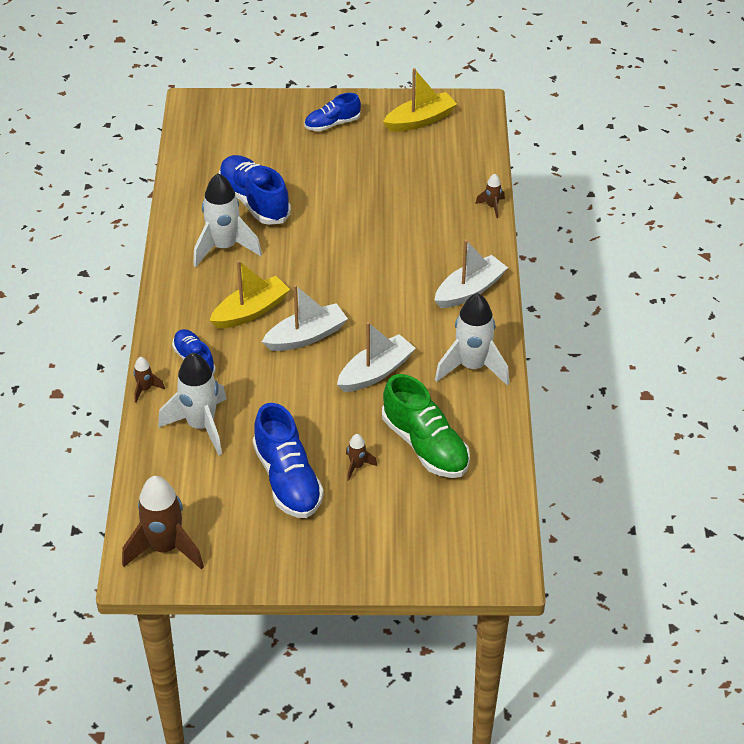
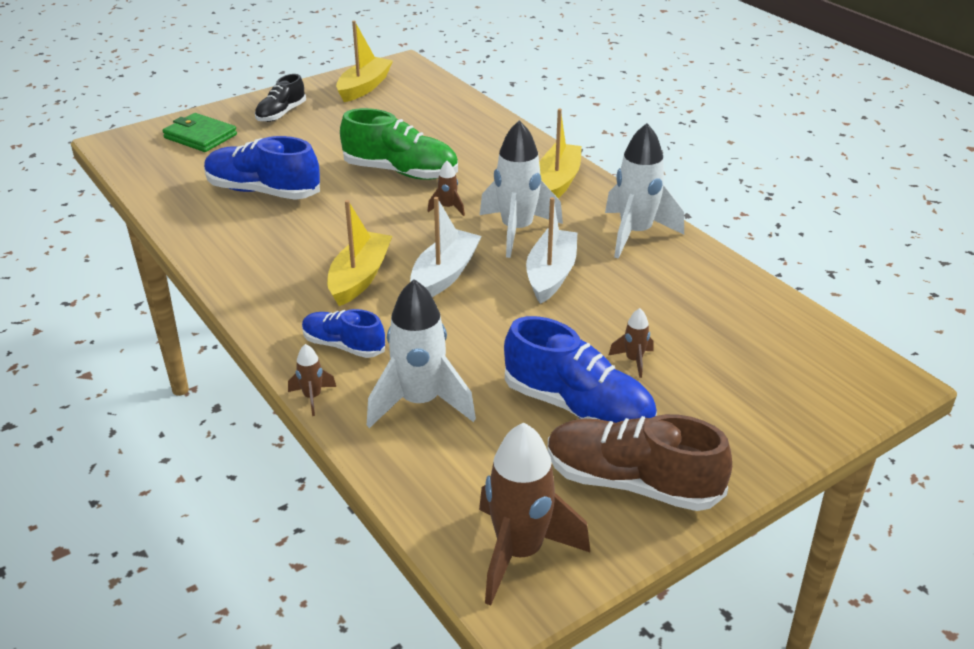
camera: 35 degrees left, 10 degrees down
(224, 247) = (270, 237): white rocket -> white rocket (517, 231)
(256, 123) = (200, 136): none -> green wallet
(266, 544) = (631, 483): none -> brown shoe
(332, 124) = (281, 114): blue shoe -> black shoe
(425, 445) = (675, 312): green shoe -> green shoe (401, 172)
(469, 290) = (558, 181): white boat -> yellow boat
(492, 206) = (502, 120): brown rocket -> brown rocket (448, 208)

